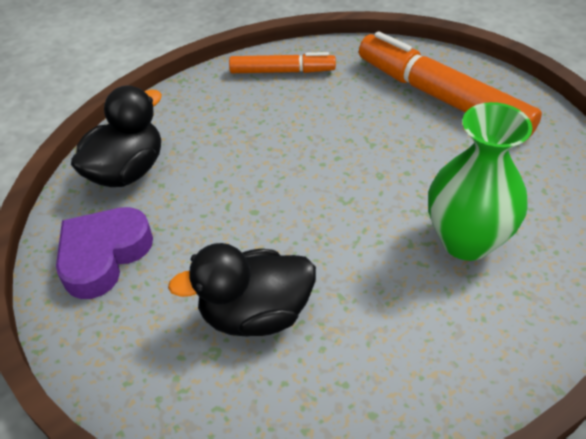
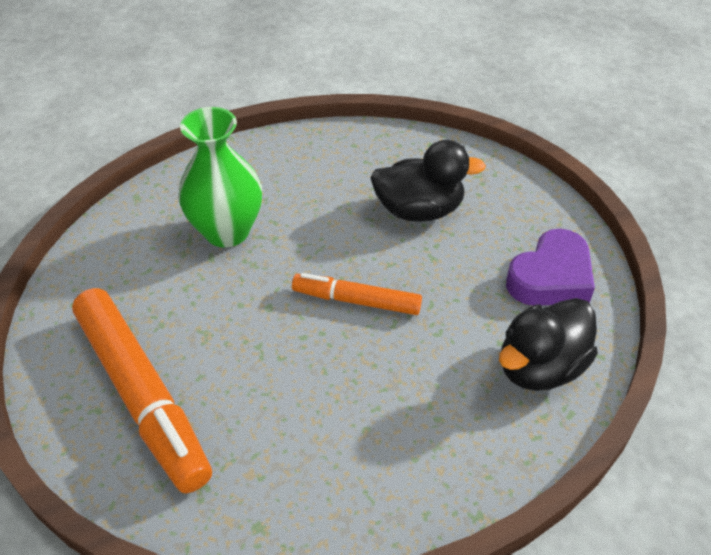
camera: 170 degrees left, 0 degrees up
(282, 71) = (326, 496): orange marker -> orange marker (356, 300)

